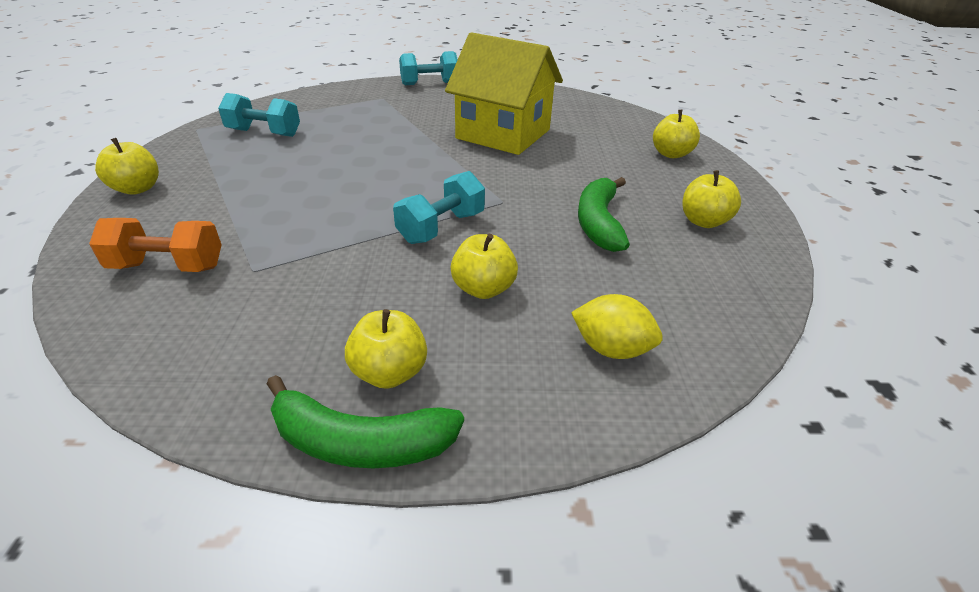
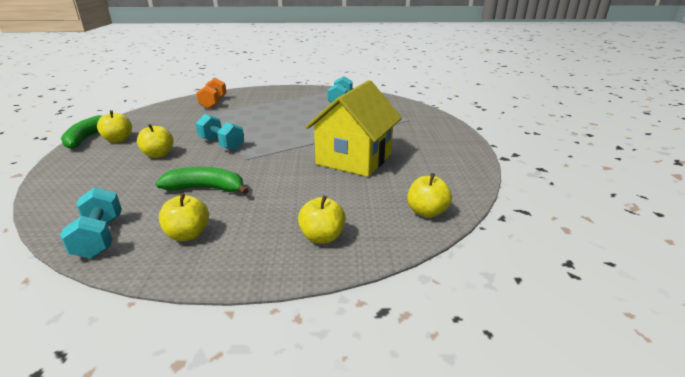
camera: 90 degrees right, 10 degrees down
(137, 189) = (278, 90): yellow apple -> yellow apple (426, 212)
(429, 83) = (452, 132): turquoise dumbbell -> turquoise dumbbell (100, 237)
(611, 348) = (86, 184): yellow lemon -> none

